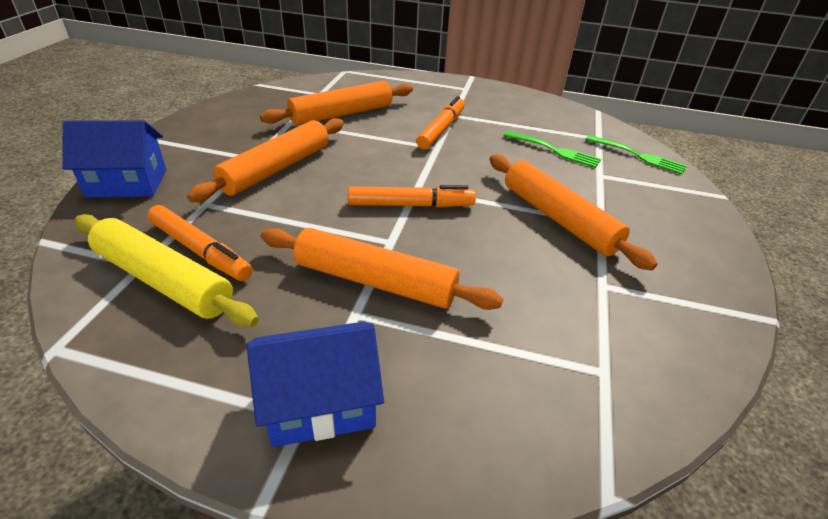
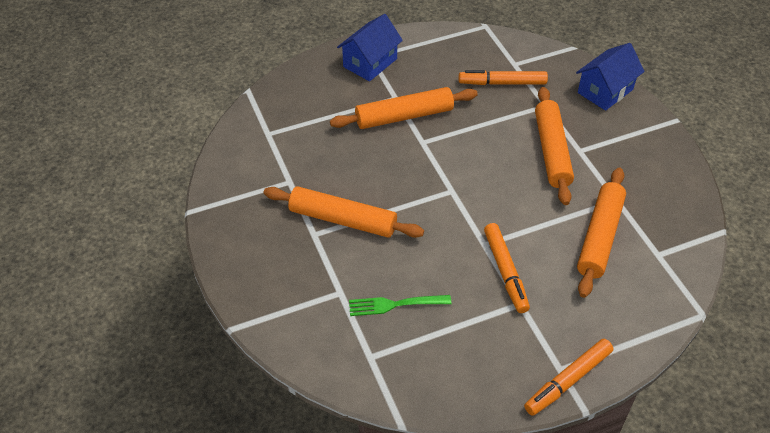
camera: 145 degrees right, 10 degrees up
(164, 280) = (493, 64): yellow rolling pin -> none
(410, 205) = (440, 174): orange marker -> orange marker (568, 381)
(637, 155) = (322, 346): green fork -> none

